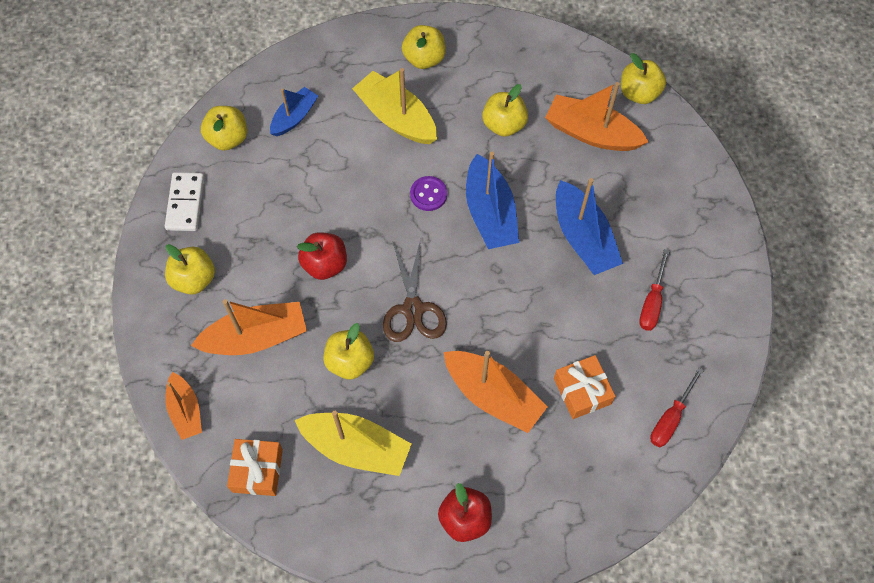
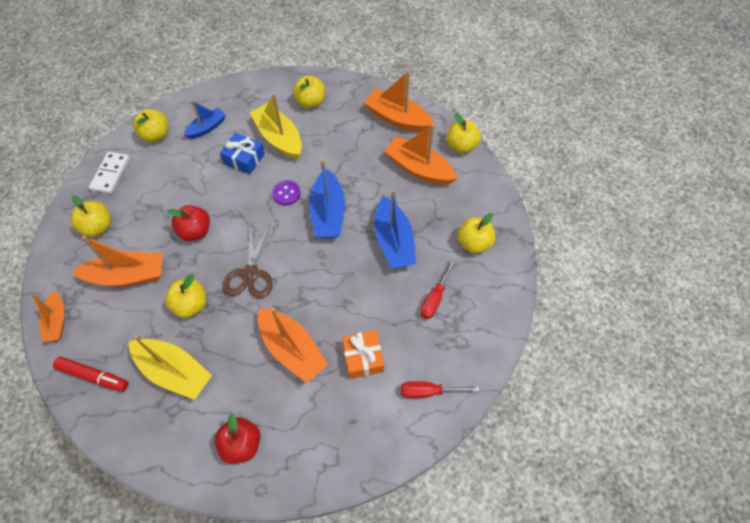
camera: 10 degrees right, 5 degrees down
(257, 470) = (93, 376): orange gift -> red marker
(358, 154) = (244, 159): none -> blue gift
(504, 124) = (355, 154): yellow apple -> yellow apple (474, 243)
(546, 65) = (397, 118): none -> orange boat
(670, 418) = (429, 391): red screwdriver -> red screwdriver turned 45 degrees clockwise

